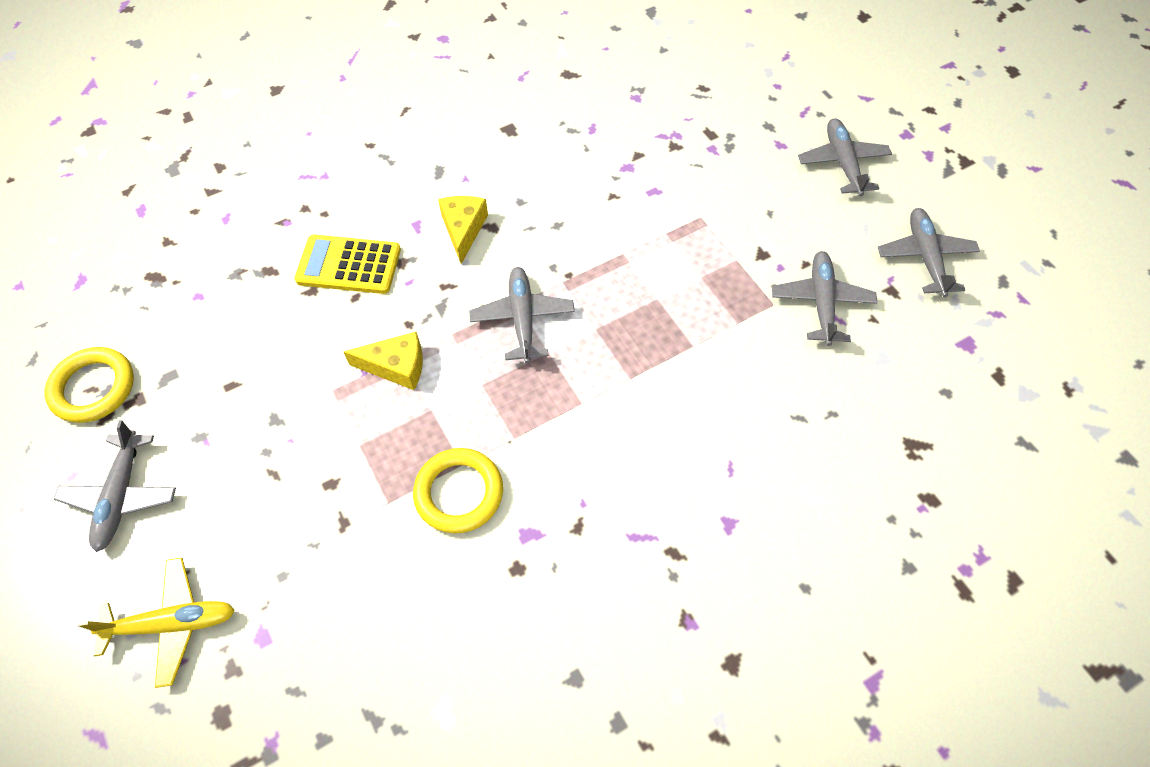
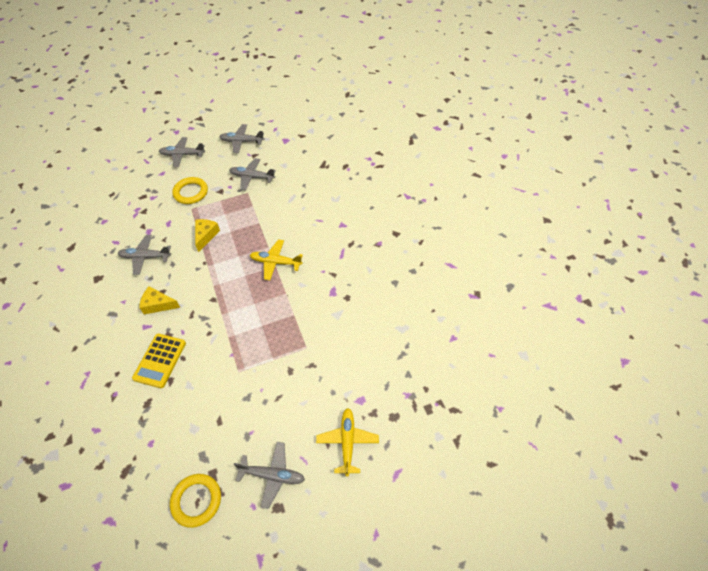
camera: 80 degrees left, 5 degrees down
(396, 366) = (232, 339): yellow cheese -> yellow cheese (206, 236)
(459, 493) = (307, 316): yellow ring -> yellow ring (191, 192)
(522, 318) = (223, 284): grey plane -> grey plane (145, 257)
(590, 402) = (275, 262): none -> yellow plane

